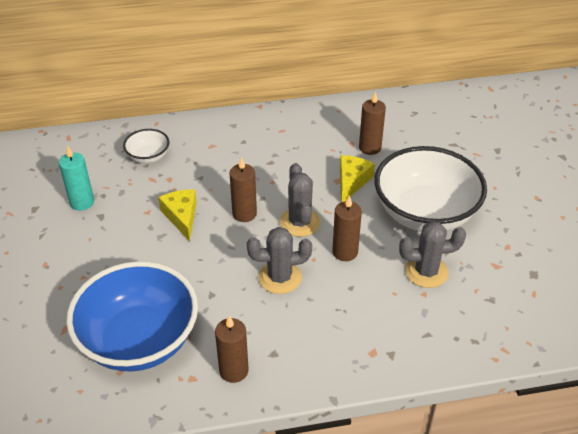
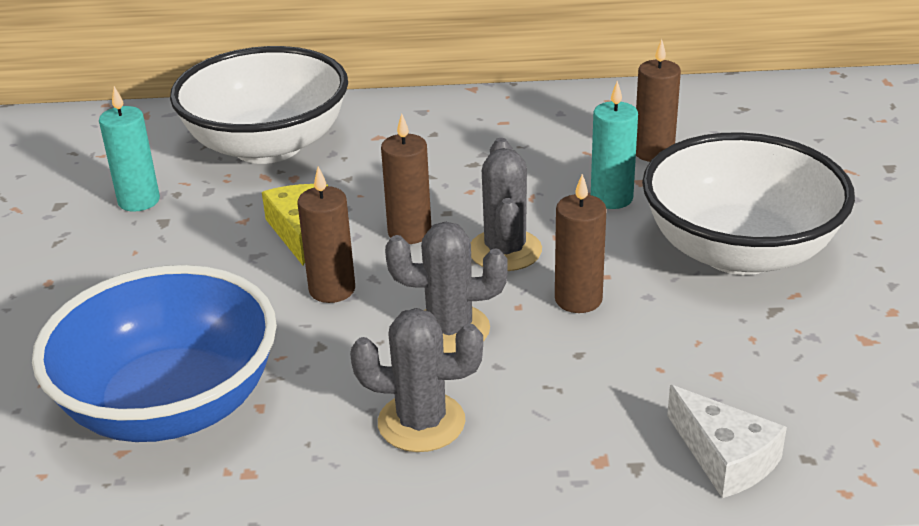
camera: 10 degrees right, 10 degrees down
(148, 157) = (268, 146): white bowl -> white bowl, size x2.21
(233, 370) = (328, 467): brown candle -> brown candle (332, 289)
(351, 182) = (611, 198): yellow cheese -> turquoise candle
(426, 272) = (727, 340): grey cactus -> grey cactus (421, 422)
(434, 344) = (725, 458): none -> white cheese

